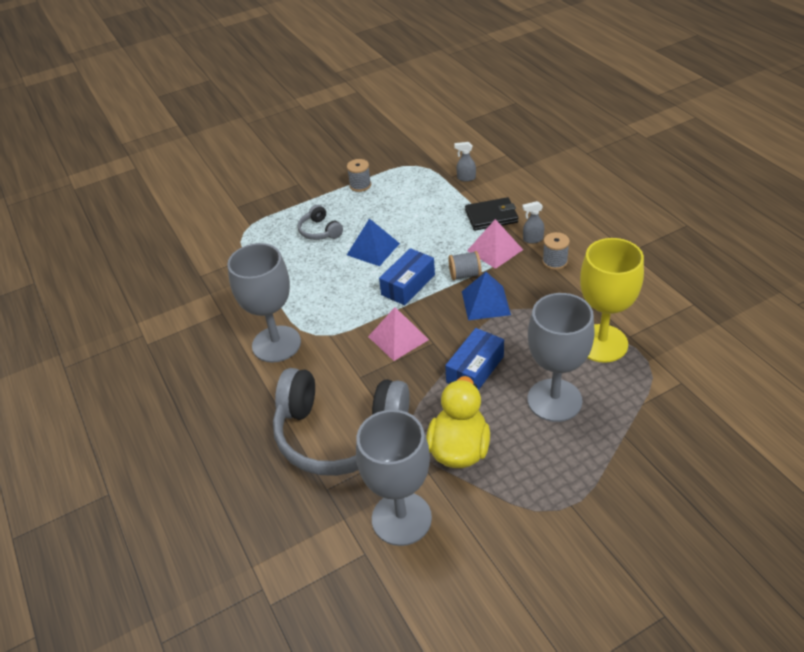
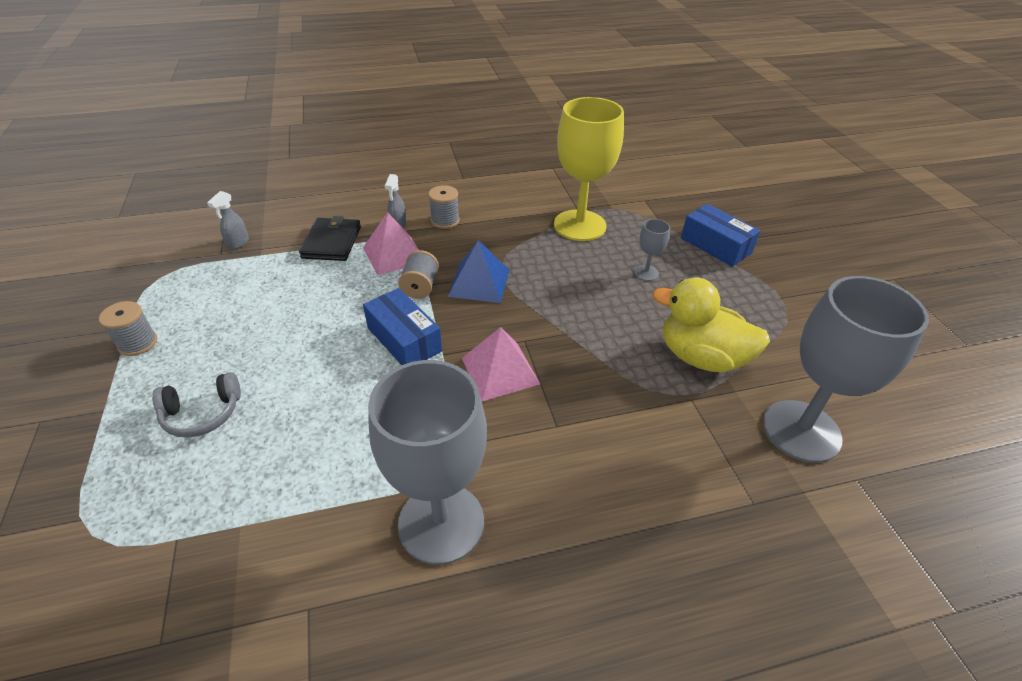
camera: 80 degrees left, 0 degrees up
(339, 433) = (656, 469): grey headphones -> none
(373, 249) = (302, 359): blue pyramid -> none
(475, 369) = (583, 316): blue box -> blue box (715, 245)
(554, 400) = (646, 273): grey goblet -> grey goblet, size x0.43

